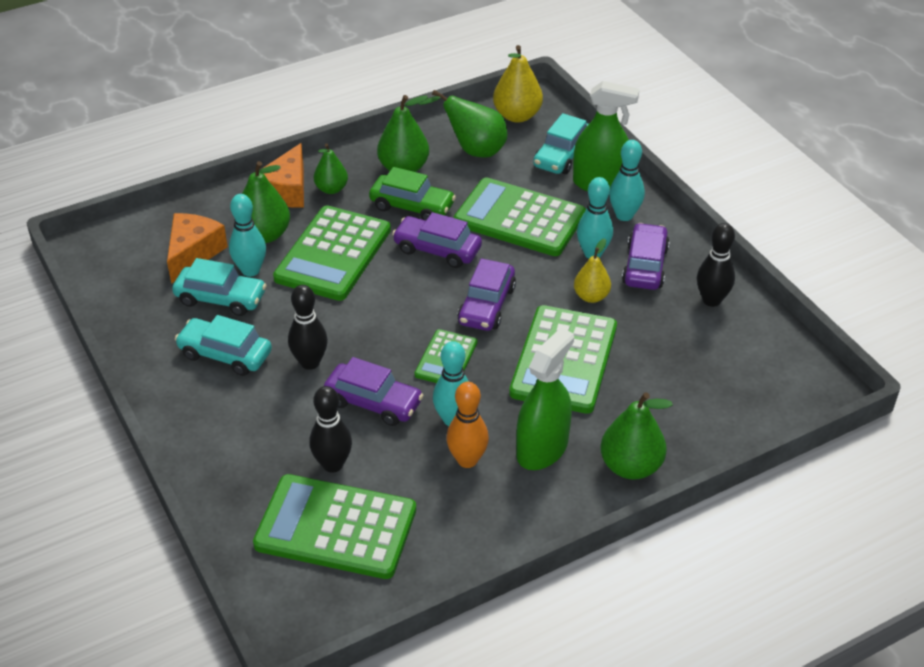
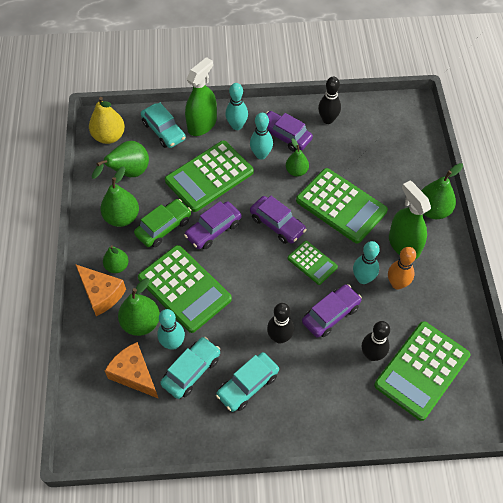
camera: 65 degrees left, 15 degrees up
(591, 296) = (296, 171): yellow pear -> green pear

